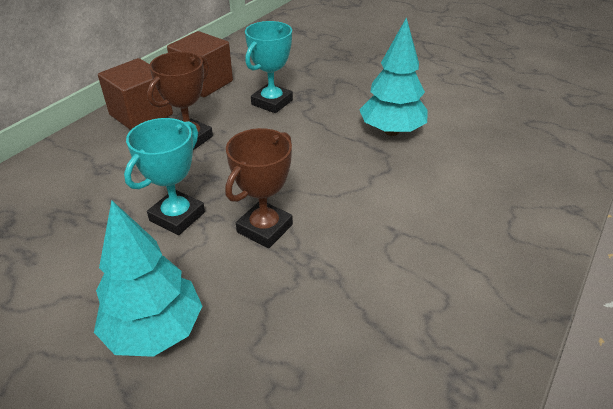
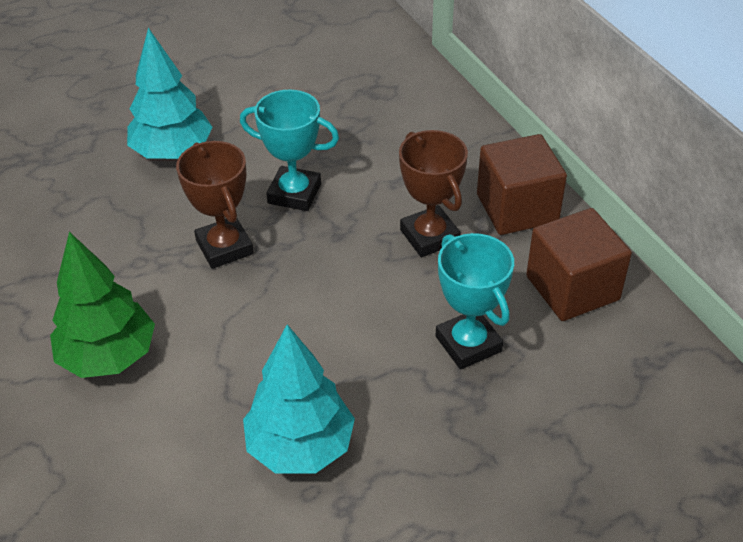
camera: 120 degrees right, 5 degrees up
(177, 216) = (294, 193): turquoise trophy -> turquoise trophy turned 45 degrees counterclockwise
(416, 236) = (109, 357): none -> green tree

